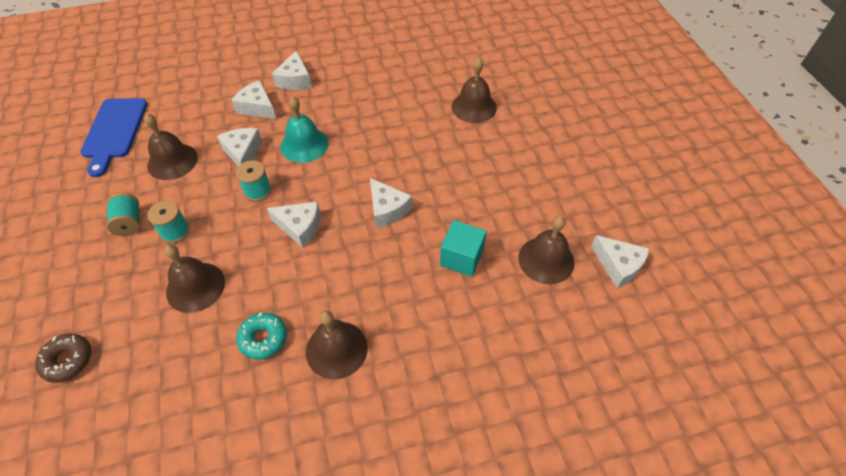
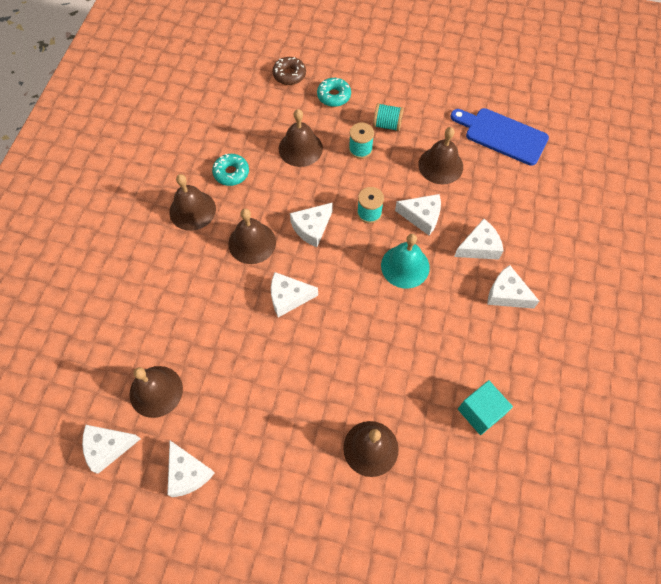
camera: 120 degrees right, 10 degrees up
(96, 292) = (334, 96): none -> turquoise donut
(346, 268) = (252, 242): none -> brown bell
(461, 258) = (204, 327): turquoise cube -> turquoise cube (480, 412)
(584, 199) = (188, 473): none -> white cheese

